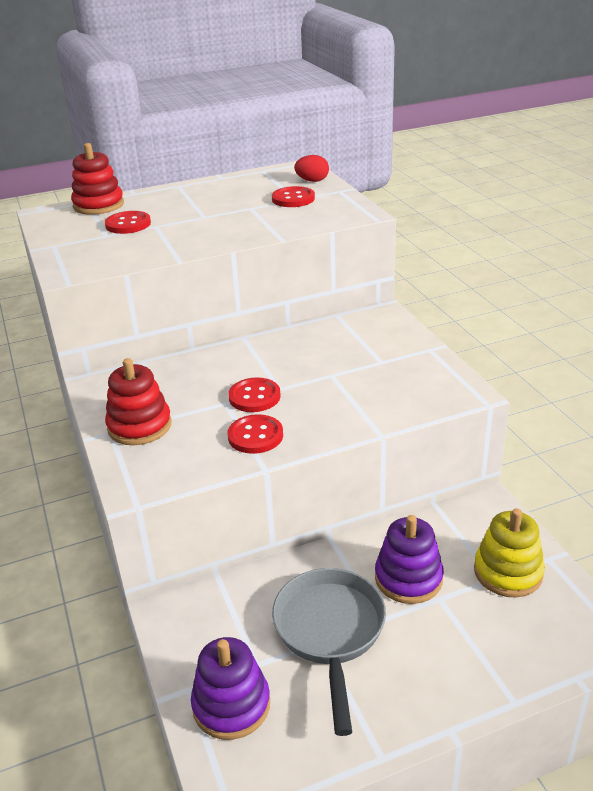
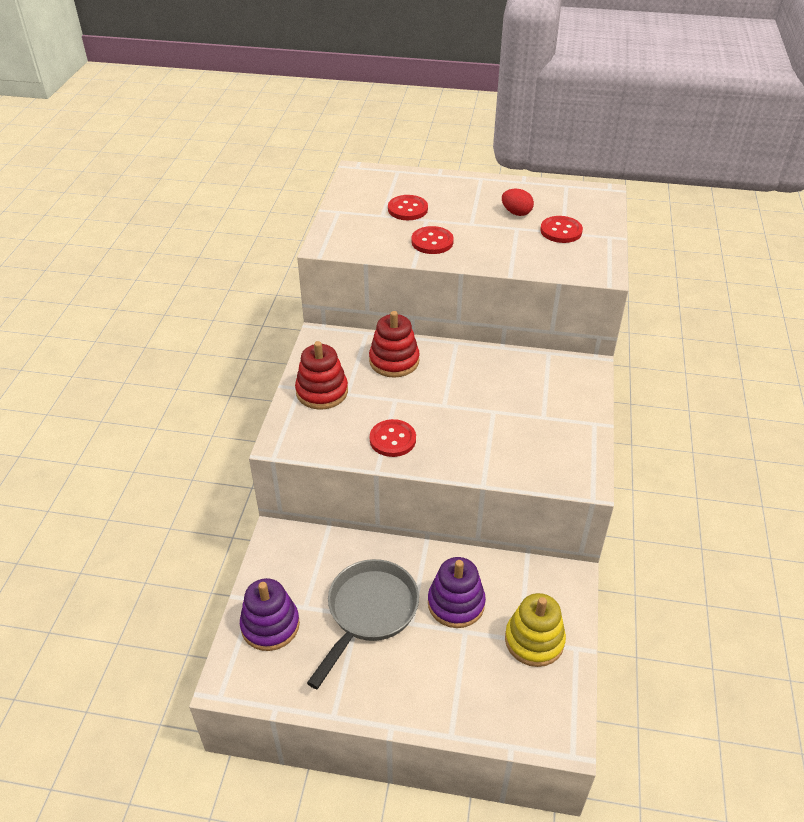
camera: 30 degrees right, 10 degrees up
(98, 205) = (402, 178): red stacking toy -> red stacking toy (394, 361)
(254, 397) = (419, 404): red button -> red button (432, 242)
(312, 181) = (597, 215): red egg -> red egg (516, 213)

